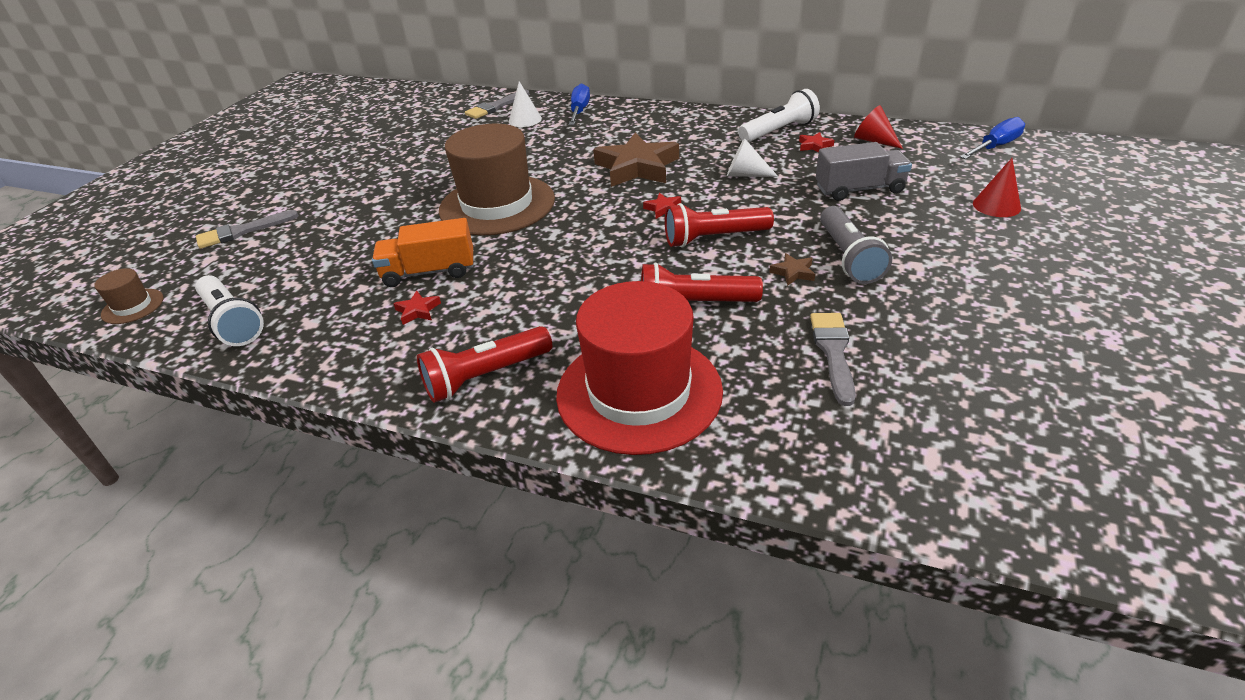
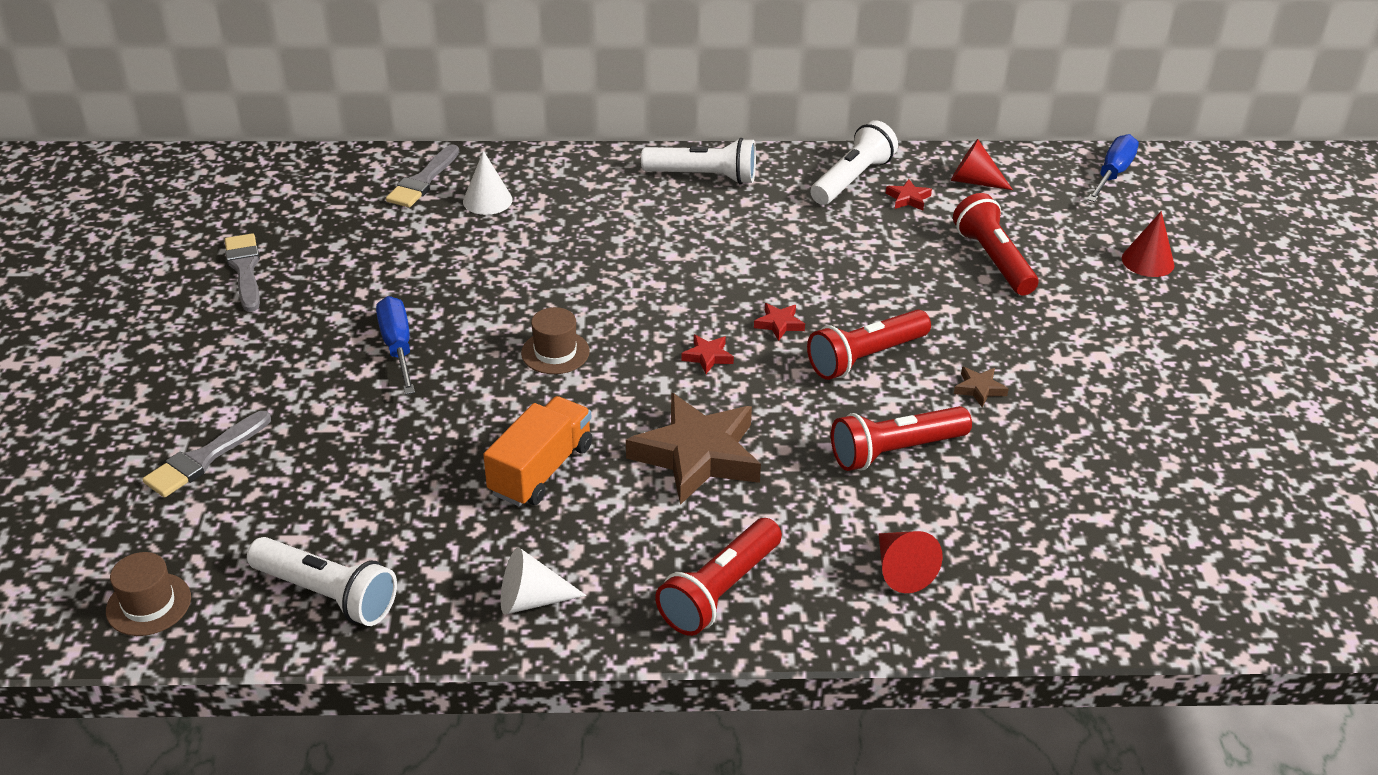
camera: 25 degrees left, 0 degrees up
(418, 311) = (570, 526): red star -> red star (707, 357)
(429, 272) = (541, 470): orange truck -> orange truck turned 150 degrees clockwise
(497, 205) = (555, 352): brown hat -> brown hat, size x0.43
(579, 111) = (558, 175): blue screwdriver -> blue screwdriver (398, 347)
(637, 167) = (704, 263): brown star -> brown star (697, 455)
(639, 392) = (901, 570): red hat -> red cone
(673, 120) = (703, 177): none -> white flashlight
(745, 174) = (849, 256): white cone -> white cone (531, 600)
(833, 352) = (1070, 480): grey brush -> grey brush (245, 269)
(848, 257) = (1027, 358): grey flashlight -> none
(859, 189) = (993, 260): grey truck -> red flashlight

